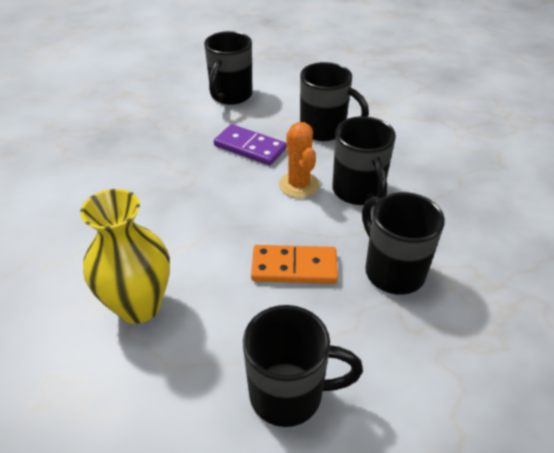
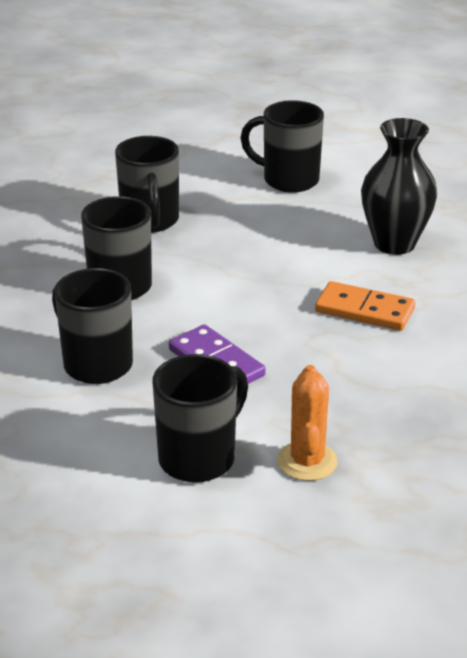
camera: 160 degrees left, 10 degrees down
(139, 305) = (394, 244): yellow vase -> black vase
(294, 267) = (238, 241): orange domino -> orange domino (364, 310)
(299, 185) = (183, 305): orange cactus -> orange cactus (307, 461)

